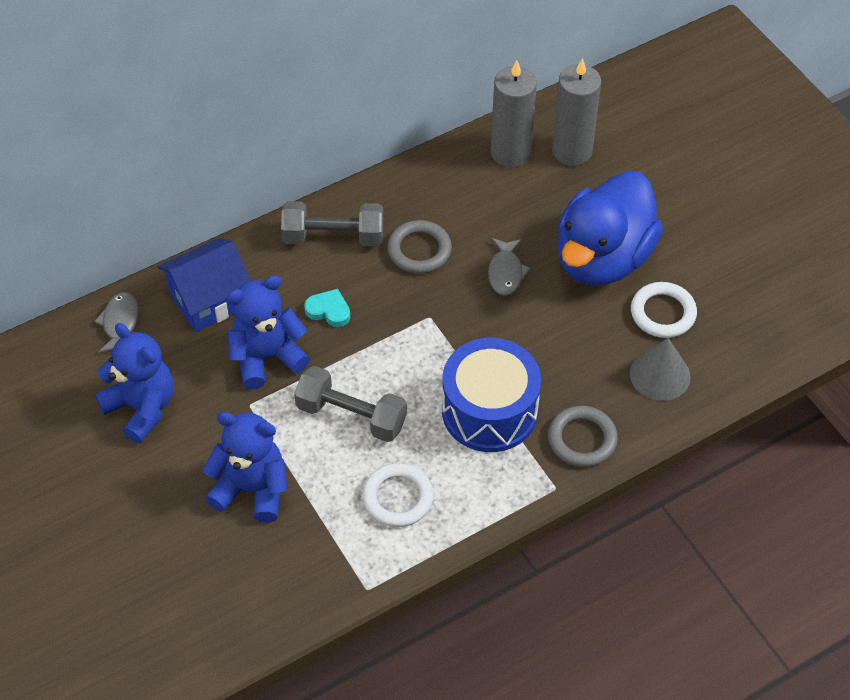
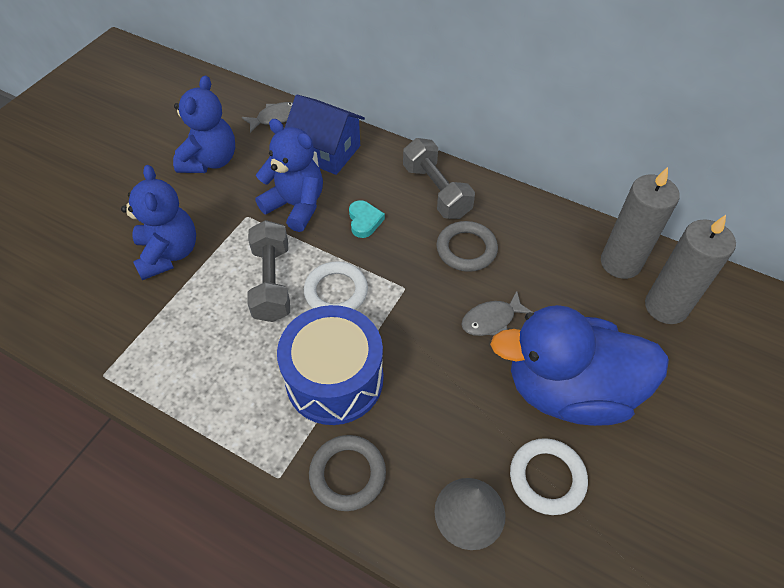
camera: 60 degrees right, 0 degrees up
(398, 498) = (206, 353): white ring -> white ring (336, 291)

